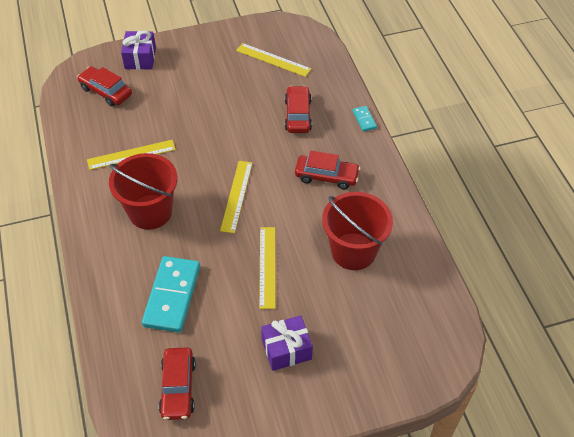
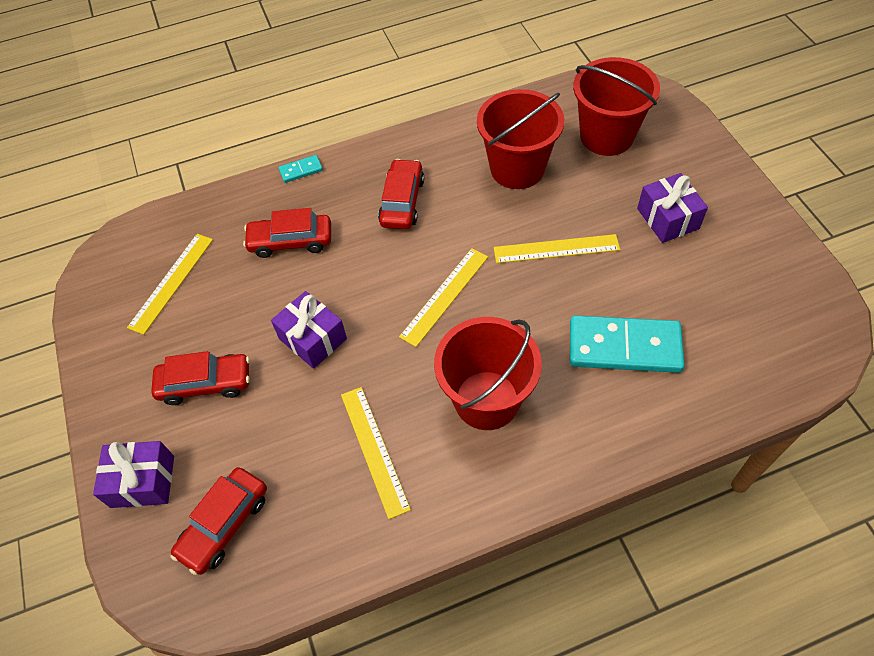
camera: 90 degrees left, 5 degrees up
(178, 388) = (753, 318): red car -> red car (205, 384)
(216, 127) = (313, 338): none -> purple gift
(236, 196) = (445, 296): yellow ruler -> yellow ruler turned 60 degrees counterclockwise
(386, 321) = (606, 136): none -> red bucket

